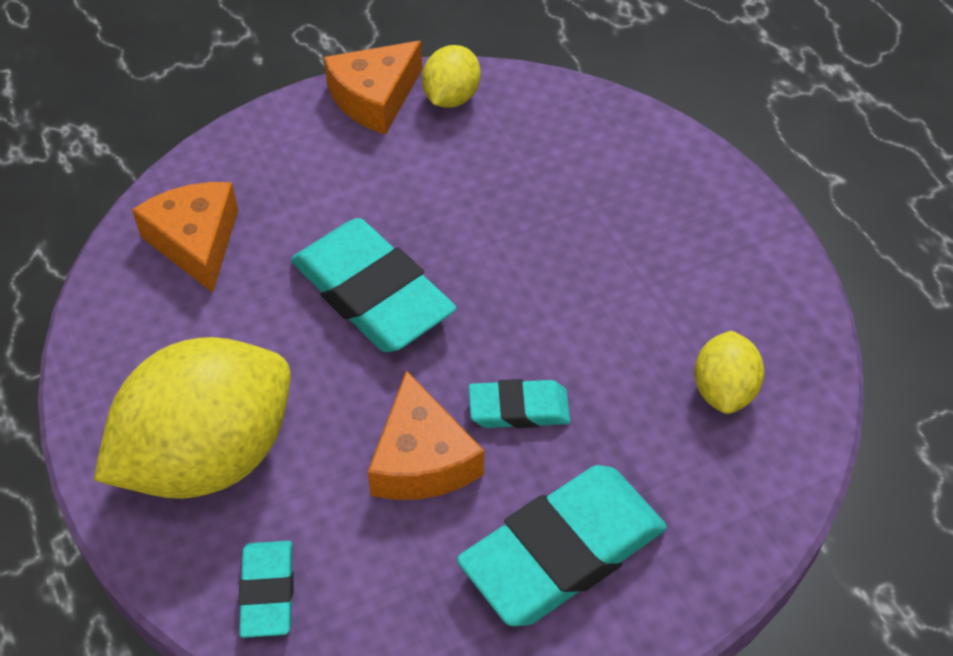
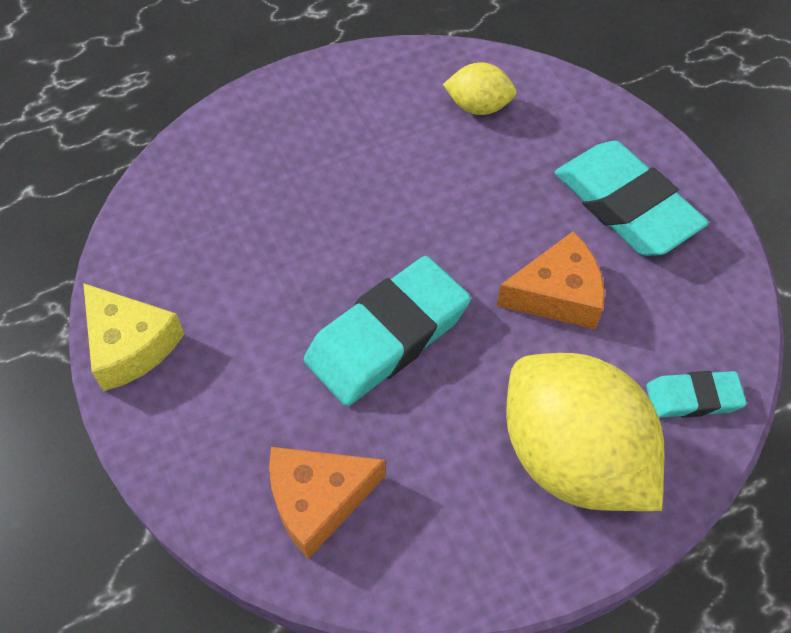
camera: 90 degrees left, 5 degrees up
(375, 98) = (130, 345): orange cheese -> yellow cheese
(451, 97) = (140, 278): yellow lemon -> none
(519, 409) = (504, 229): turquoise eraser -> none

